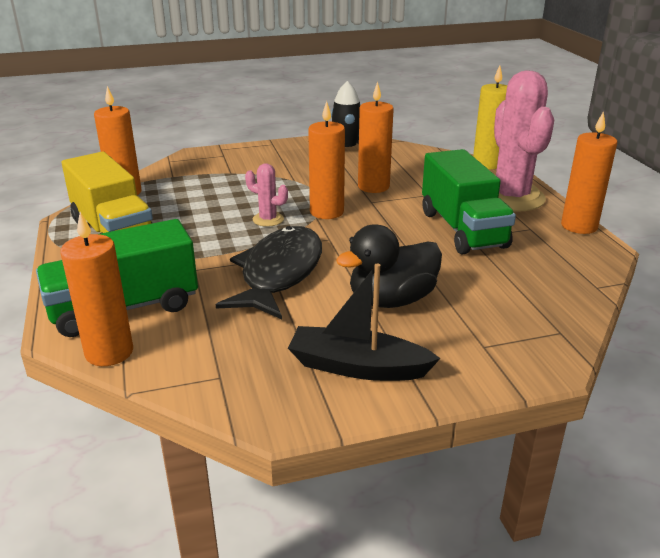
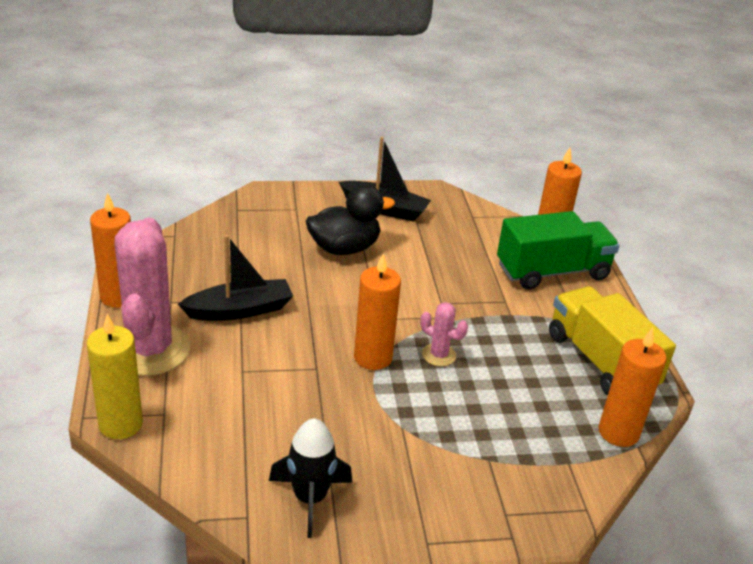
camera: 175 degrees left, 5 degrees up
(279, 273) = (431, 285): black fish -> none
(373, 186) = (303, 396): orange candle -> none
(462, 229) = (240, 310): green truck -> black boat

